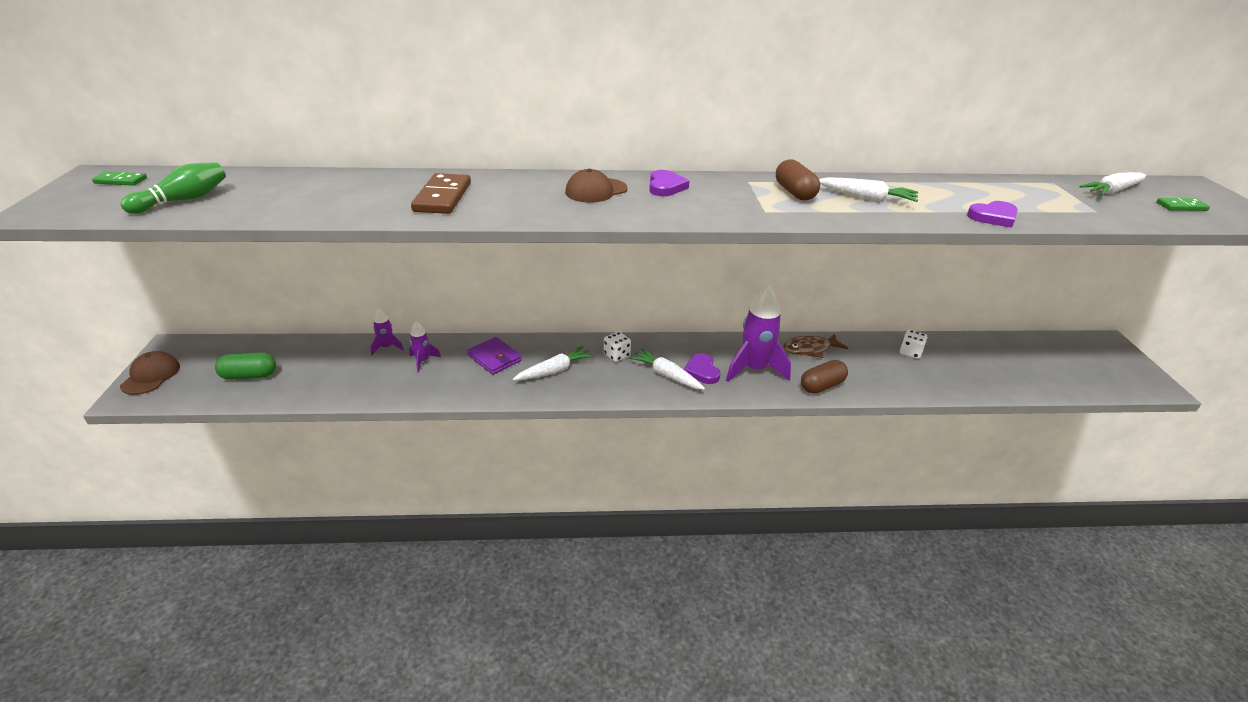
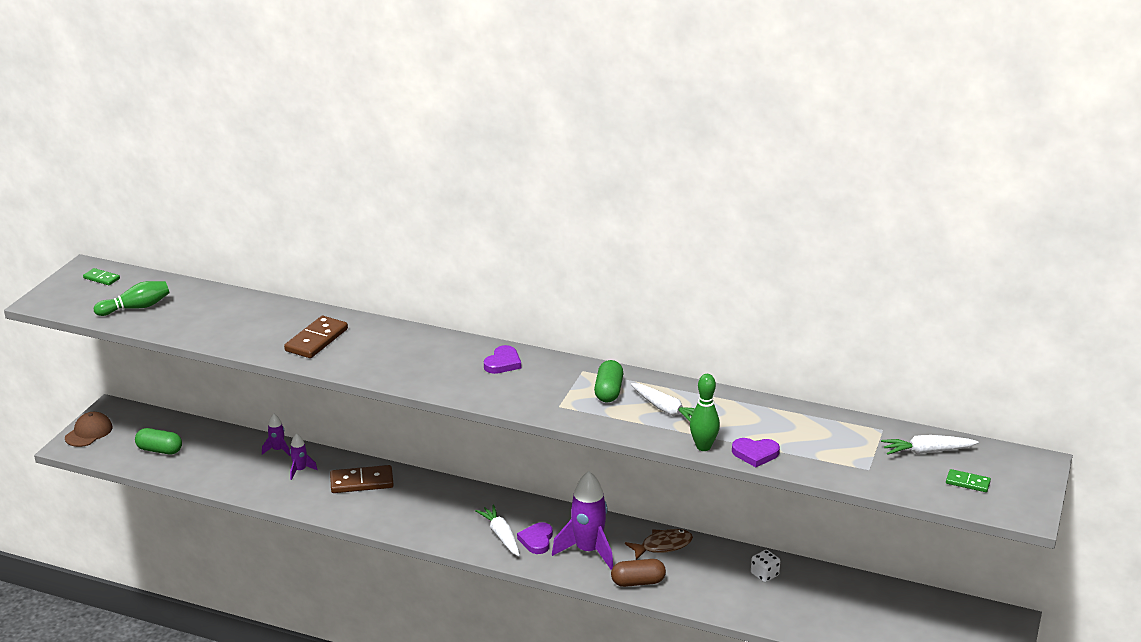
camera: 25 degrees right, 5 degrees down
(494, 358) = (362, 482): purple wallet -> brown domino
(554, 371) = (405, 506): white carrot -> none
(596, 191) = (440, 356): brown cap -> none
(617, 355) = (471, 506): white dice -> none
(794, 193) = (608, 391): brown capsule -> green capsule
(810, 349) = (663, 546): brown fish -> brown fish turned 150 degrees clockwise
(942, 220) = (703, 447): none -> green bowling pin

